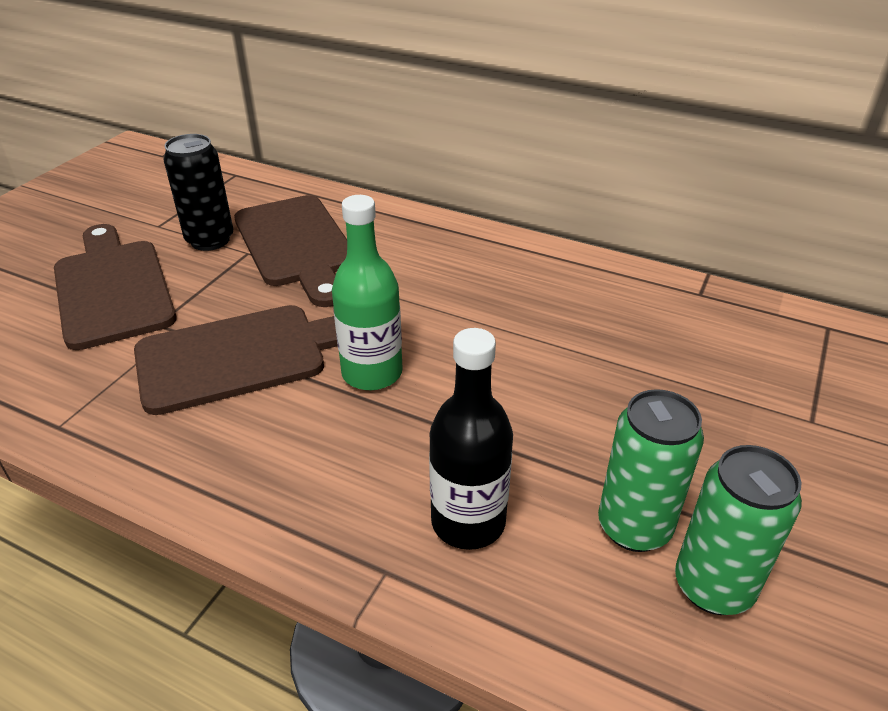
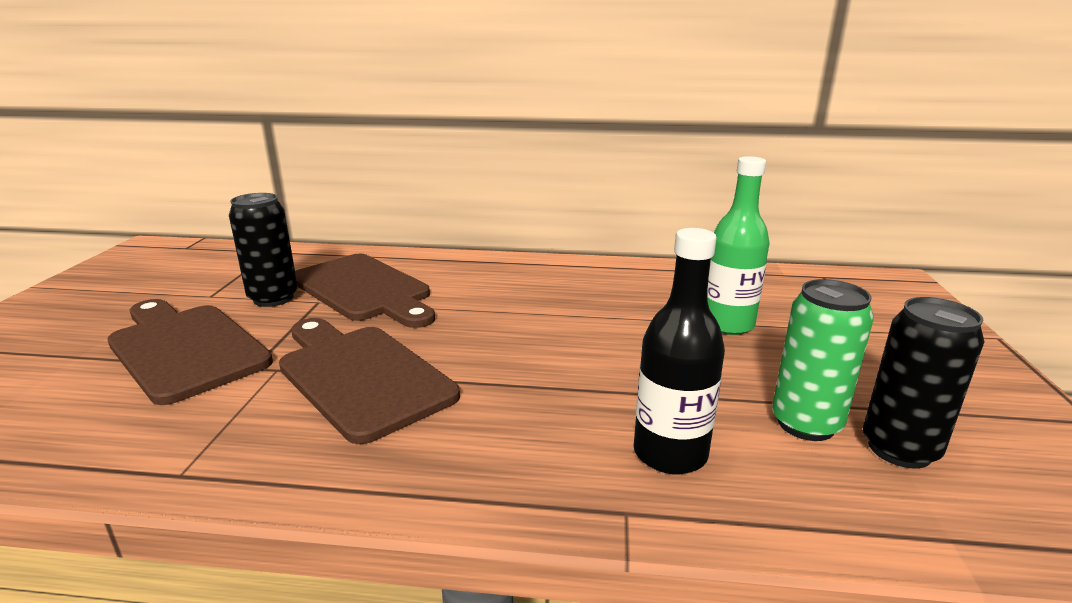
camera: 20 degrees left, 15 degrees down
(241, 356) = (361, 376): brown cutting board -> brown cutting board turned 90 degrees counterclockwise
(372, 373) = (499, 365): green bottle -> green bottle (727, 324)
(713, 586) = (899, 449): green can -> black can

